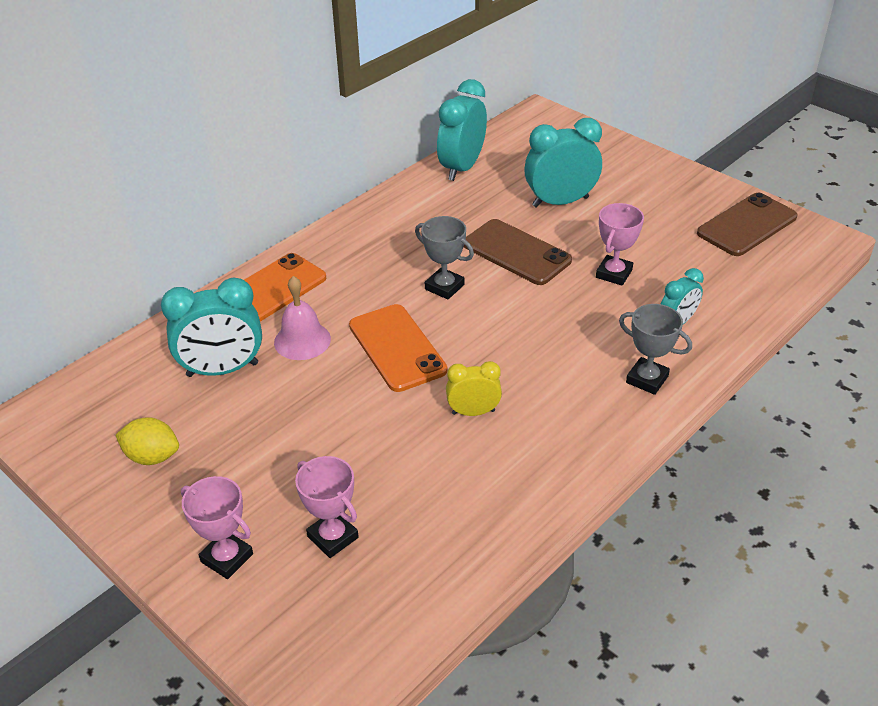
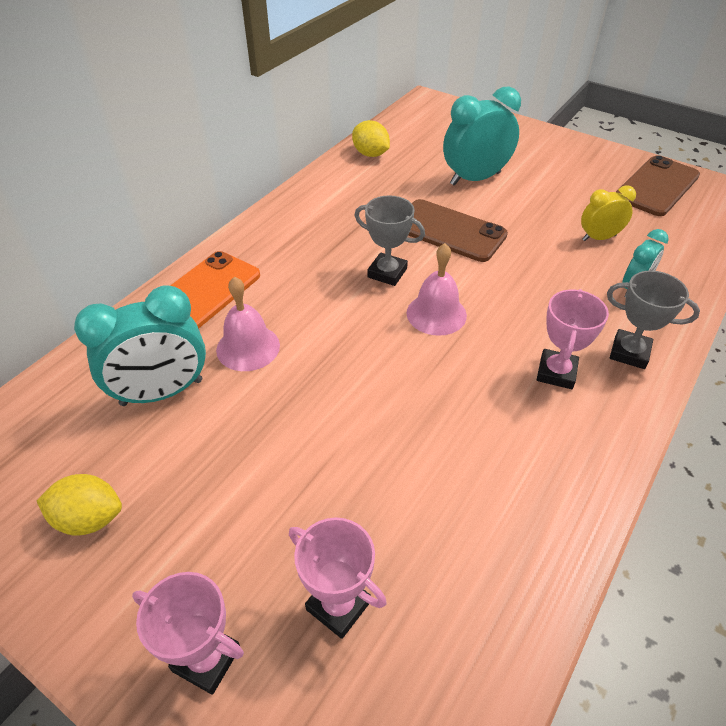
camera: 10 degrees left, 5 degrees up
(397, 348) = (355, 345): orange phone -> none
(461, 168) = (370, 154): turquoise clock -> yellow lemon
(473, 412) = (459, 412): yellow clock -> yellow clock (599, 238)
(479, 328) = (436, 314): none -> pink bell
(613, 274) = (552, 243): pink trophy -> pink trophy (556, 372)

